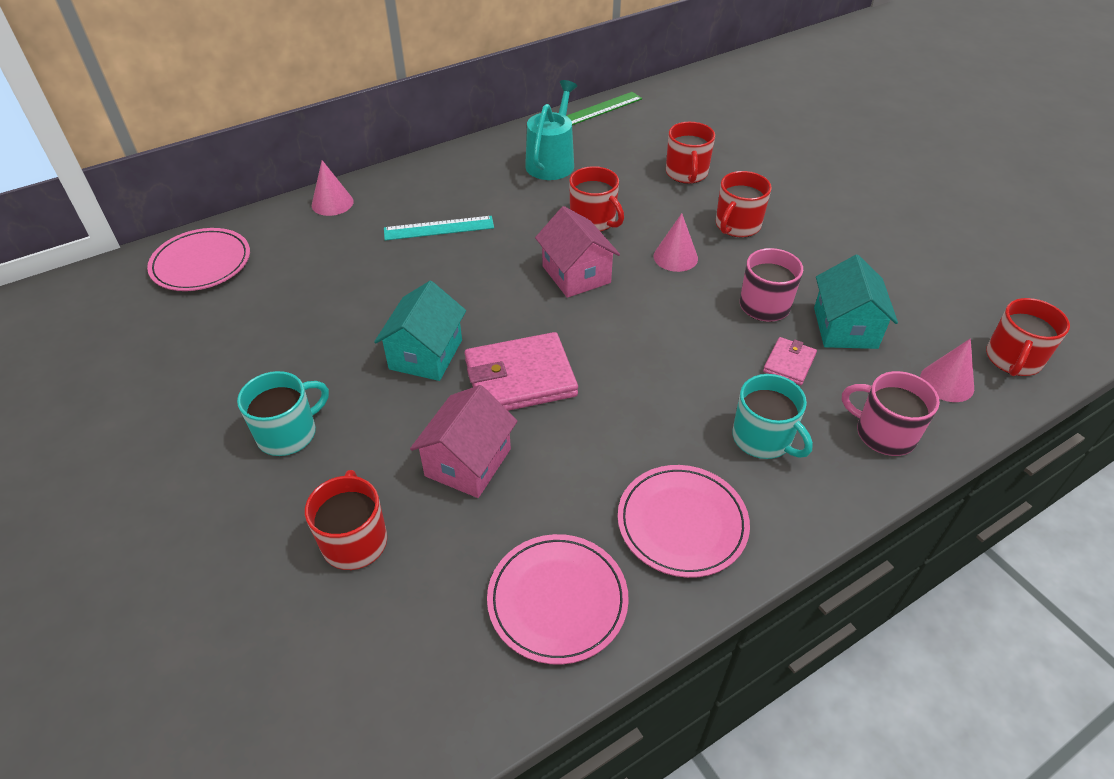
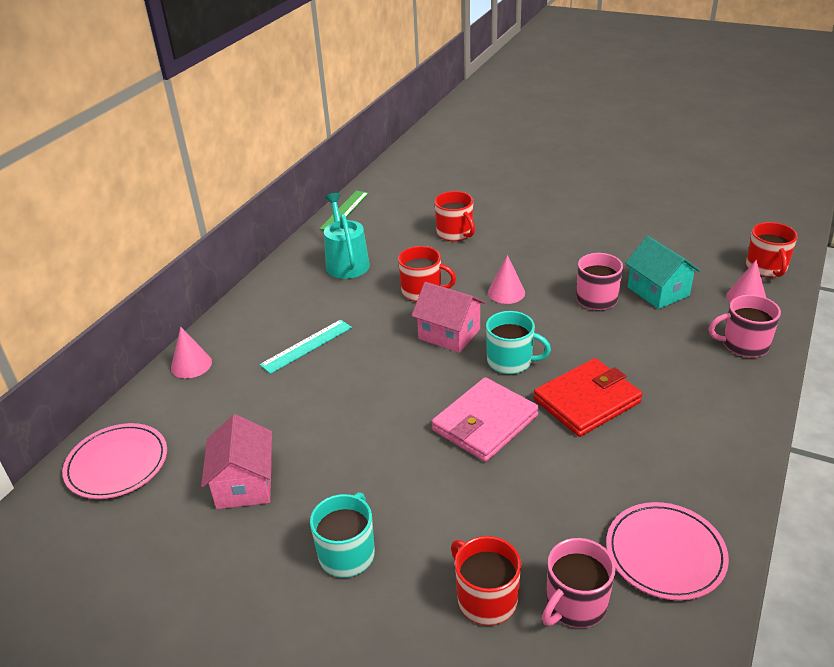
camera: 30 degrees left, 10 degrees down
(424, 594) = (575, 604): none -> pink mug
(426, 354) = (396, 441): turquoise house -> none
(468, 462) = (509, 499): pink house -> pink house (244, 484)
(641, 406) = (586, 401): none -> red wallet
(682, 523) = (688, 460): pink plate -> none
(737, 225) = (525, 255): red mug -> none
(763, 438) = (681, 383): turquoise mug -> turquoise mug (510, 361)
(789, 363) = (648, 329): pink wallet -> none

